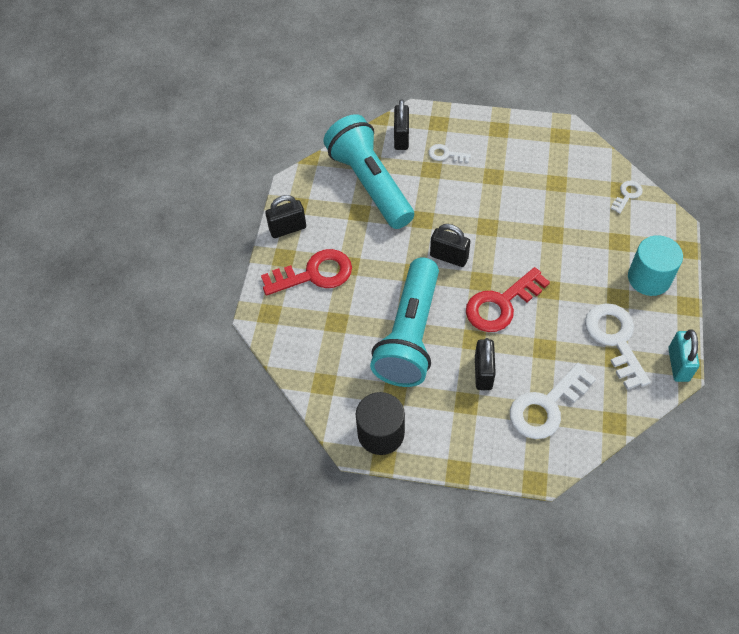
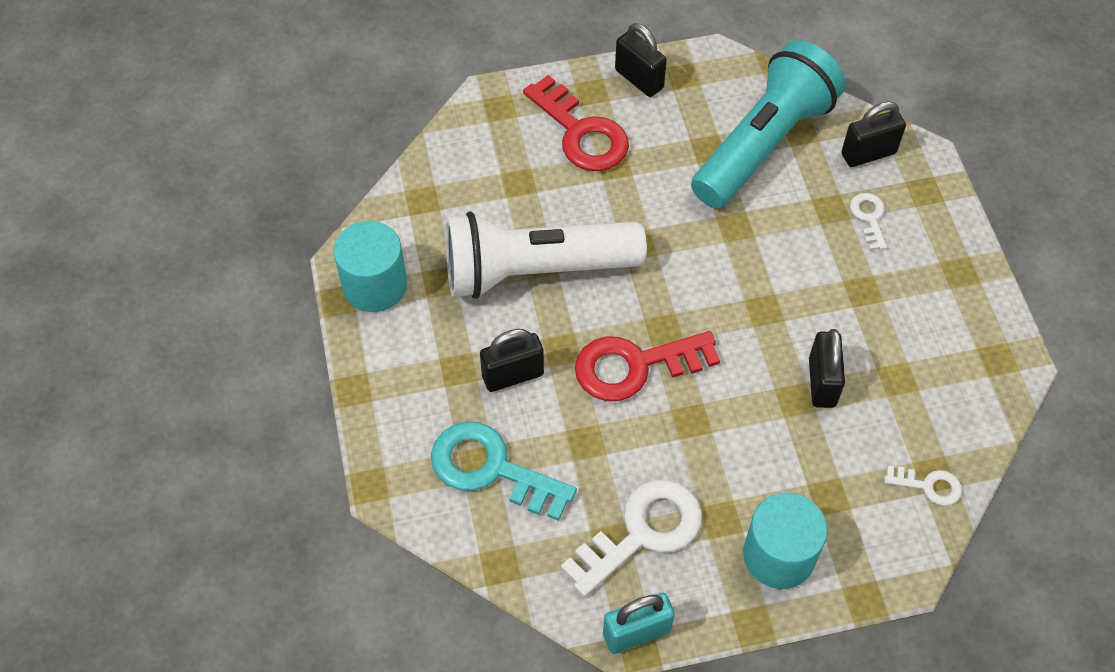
camera: 65 degrees right, 0 degrees up
(381, 433) = (375, 285): black cylinder -> turquoise cylinder
(409, 335) = (534, 270): turquoise flashlight -> white flashlight
(449, 257) = (685, 277): black padlock -> black padlock (822, 382)
(501, 304) = (635, 366): red key -> red key turned 45 degrees counterclockwise
(546, 406) = (491, 469): white key -> turquoise key

